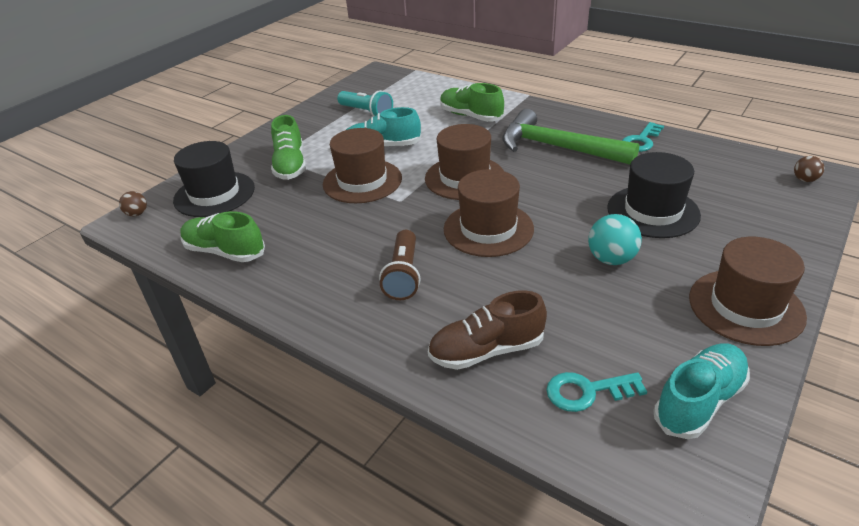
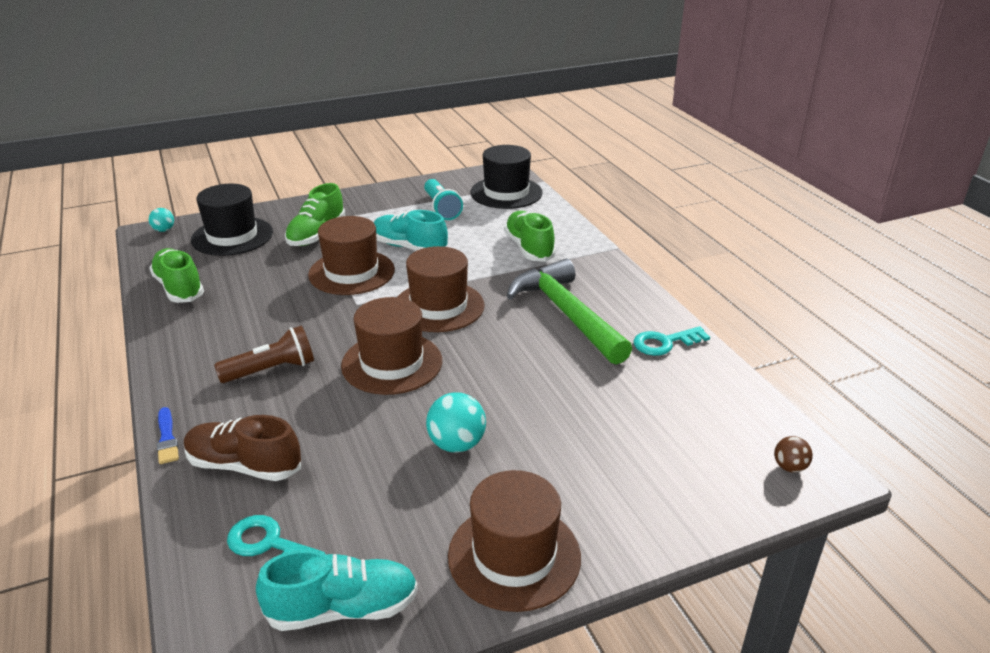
camera: 30 degrees right, 5 degrees down
(137, 214) = (164, 230): brown ball -> turquoise ball
(393, 365) = (167, 438): none -> blue brush
(403, 275) = (271, 370): brown flashlight -> brown flashlight turned 150 degrees counterclockwise
(653, 211) = (565, 419): black hat -> black hat (506, 193)

